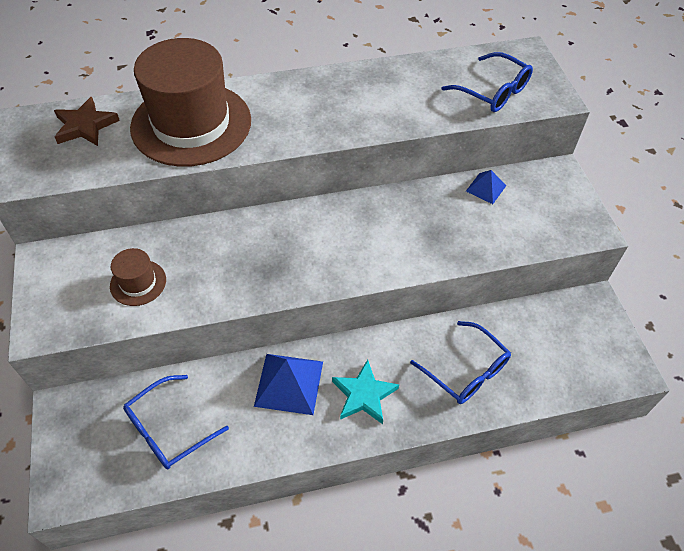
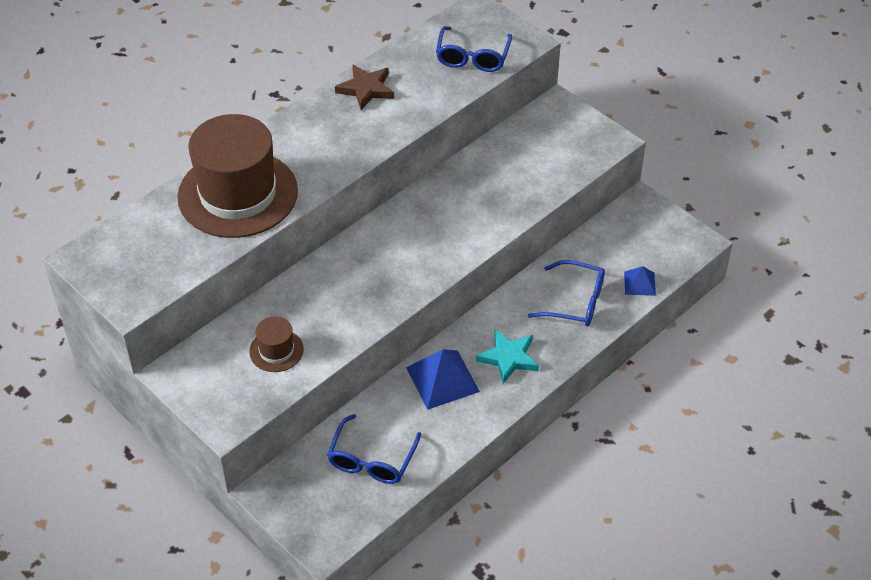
camera: 30 degrees left, 5 degrees down
(85, 126) = (142, 237): brown star -> brown star (366, 89)
(486, 188) = (506, 144): blue pyramid -> blue pyramid (639, 283)
(493, 92) = (472, 57): blue glasses -> blue glasses turned 90 degrees clockwise

